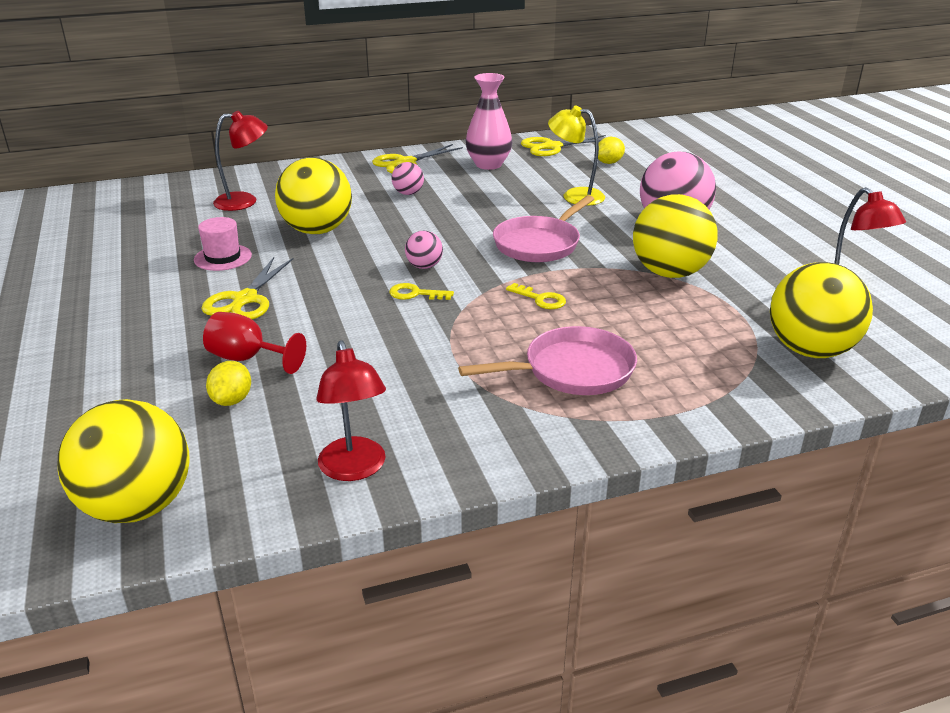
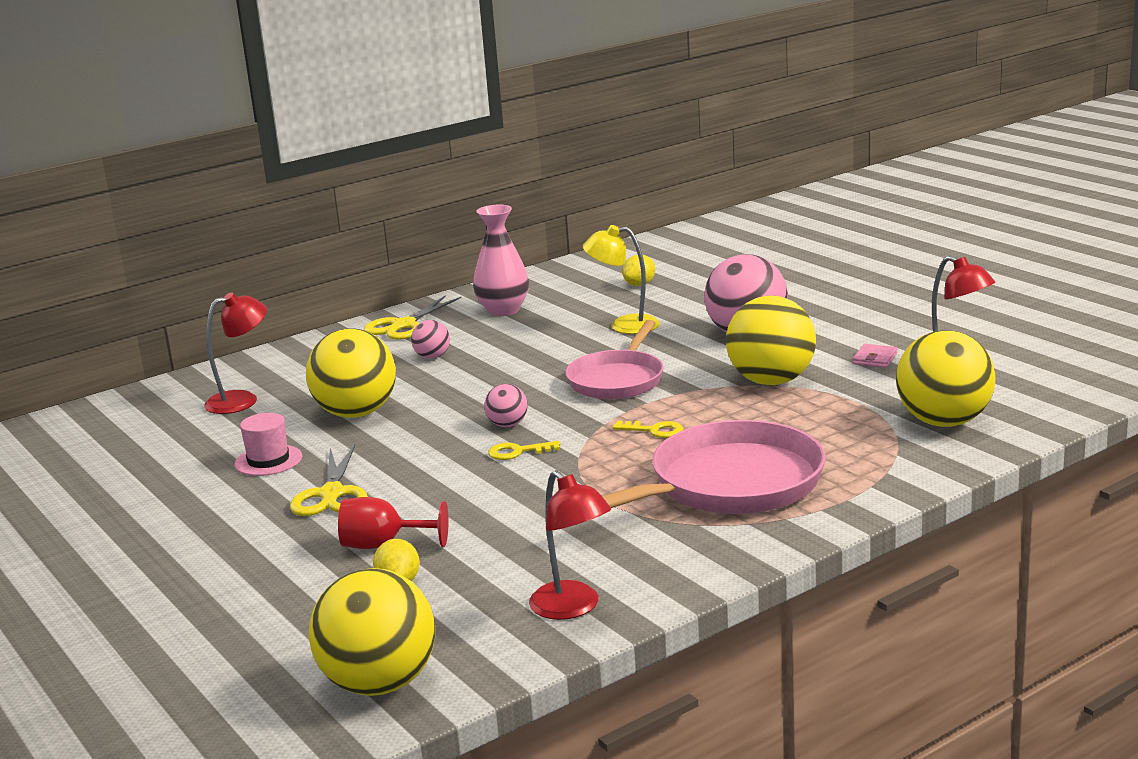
camera: 15 degrees left, 10 degrees down
(552, 147) = (564, 279): yellow scissors -> none
(572, 370) = (728, 485): pink pan -> pink pan, size x1.50
(775, 270) = (875, 359): none -> pink wallet

